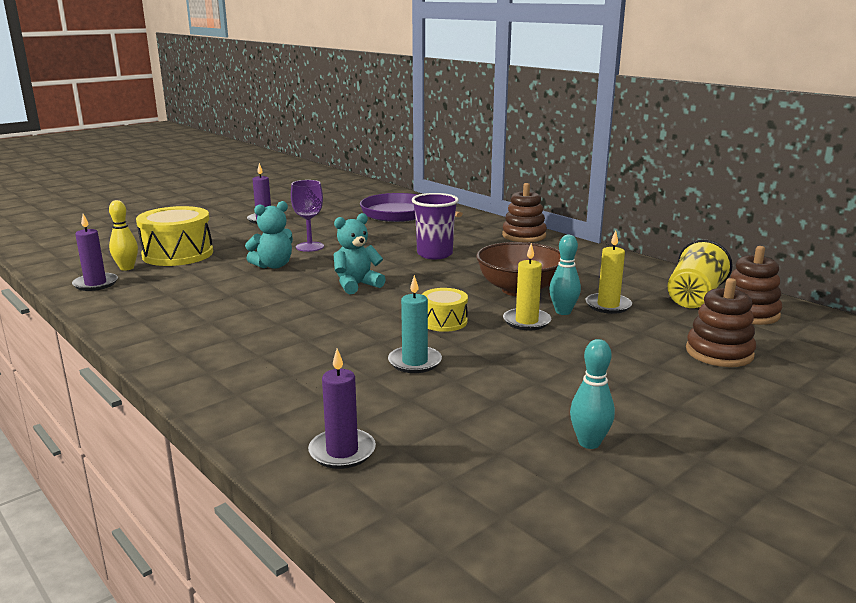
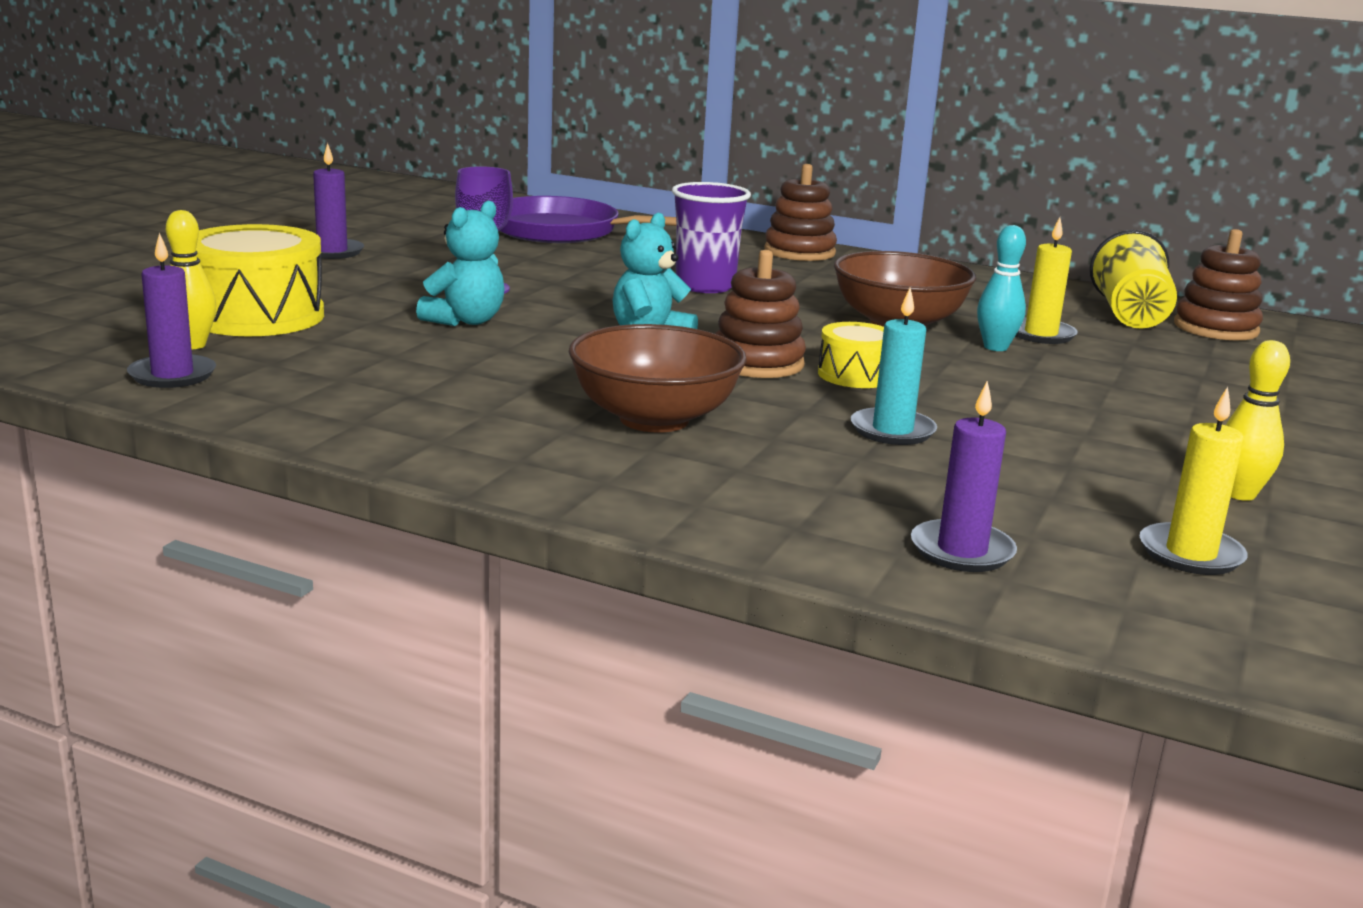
camera: 25 degrees left, 0 degrees up
(287, 337) = (654, 419): none -> brown bowl
(526, 321) = (966, 364): yellow candle -> yellow candle (1190, 554)
(589, 443) = (1239, 494): turquoise bowling pin -> yellow bowling pin
(719, 353) = (1243, 377): brown stacking toy -> brown stacking toy (757, 363)

